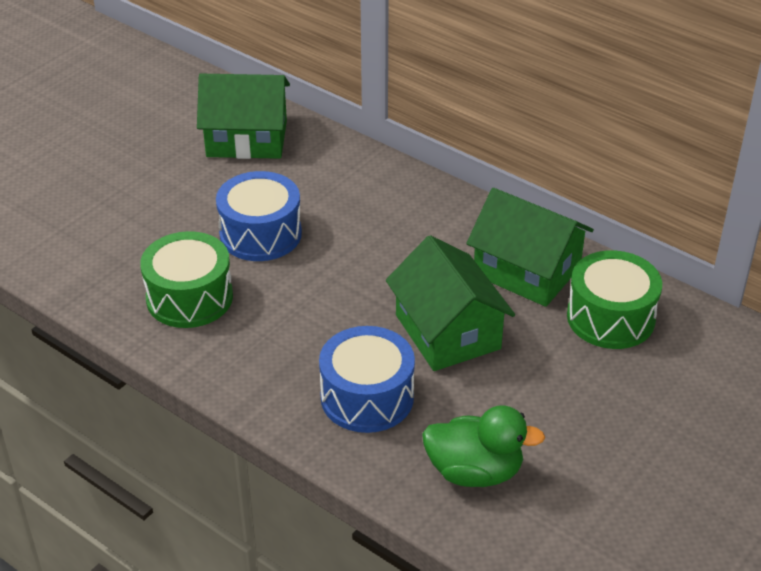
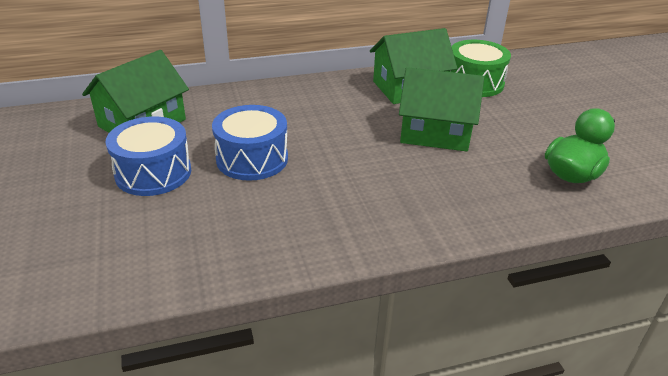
camera: 55 degrees left, 5 degrees down
(189, 297) = (280, 218): green drum -> none
(367, 397) = (469, 185): blue drum -> blue drum (153, 173)

